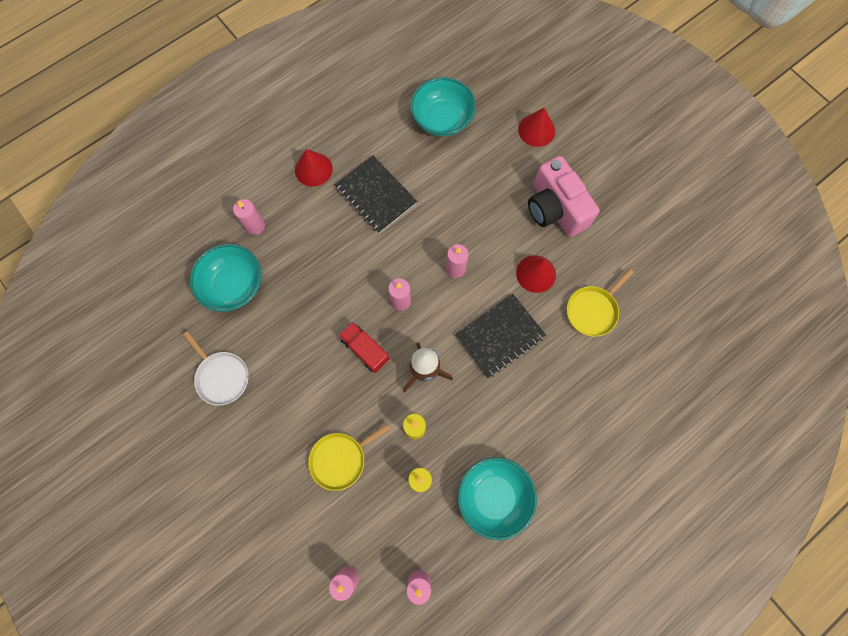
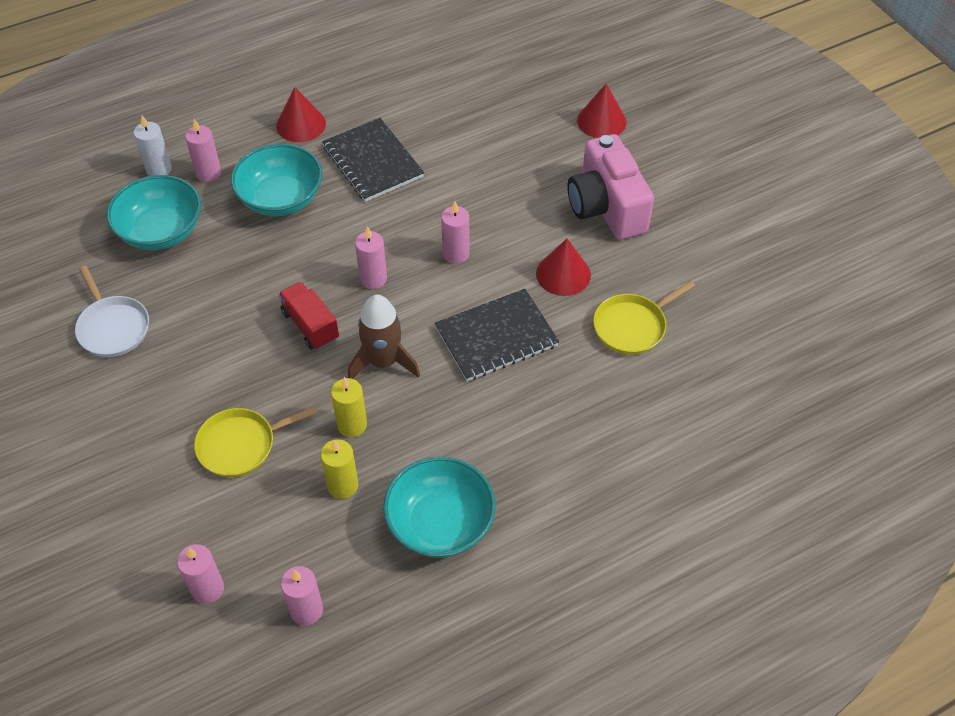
camera: 10 degrees right, 20 degrees down
(216, 229) = (159, 169): none -> white candle
(442, 119) = (481, 94): turquoise bowl -> turquoise bowl (281, 198)

